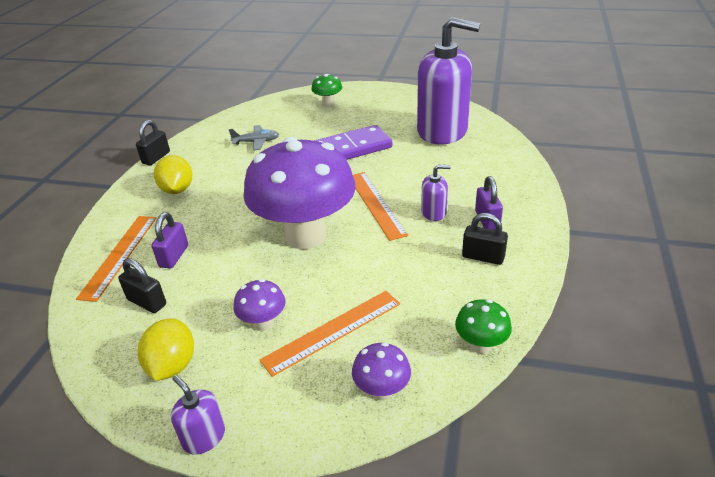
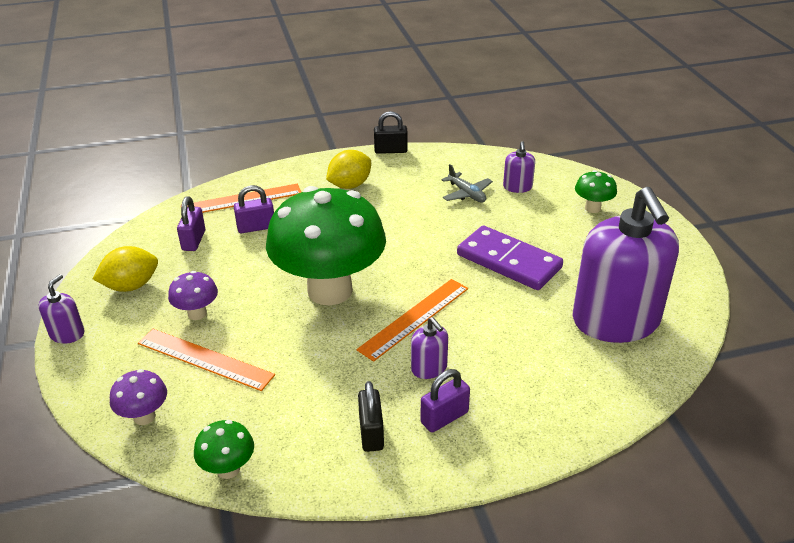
camera: 60 degrees right, 0 degrees up
(147, 302) = (194, 240): black padlock -> purple padlock
(273, 121) = (517, 187): none -> purple soap dispenser
(306, 236) = (330, 290): purple mushroom -> green mushroom

